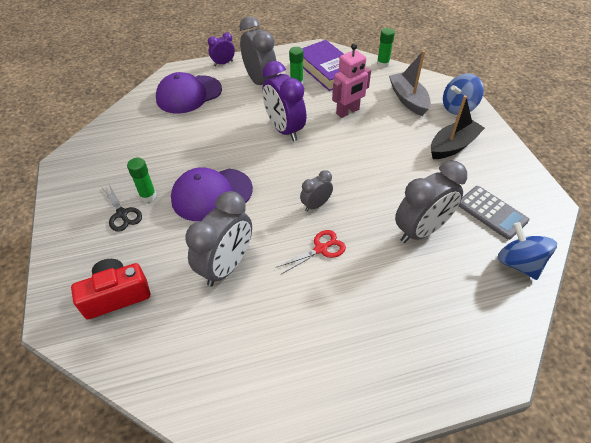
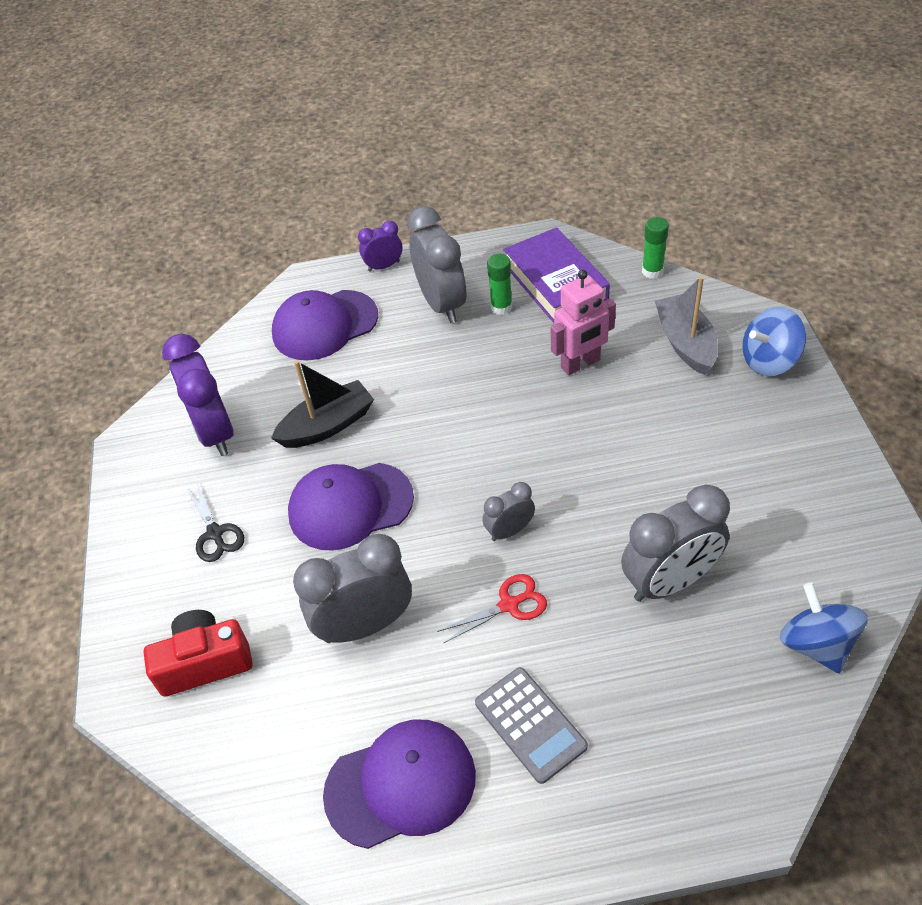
camera: 10 degrees right, 0 degrees up
(148, 196) = (254, 505): green glue stick -> none
(226, 266) = (365, 625): grey clock -> grey clock turned 150 degrees counterclockwise
(259, 368) = (401, 784): none -> purple cap
(284, 130) = (473, 395): purple clock -> purple clock (215, 432)
(453, 146) = (747, 433): black boat -> black boat (327, 425)
(491, 212) = (790, 555): grey calculator -> grey calculator (530, 724)

